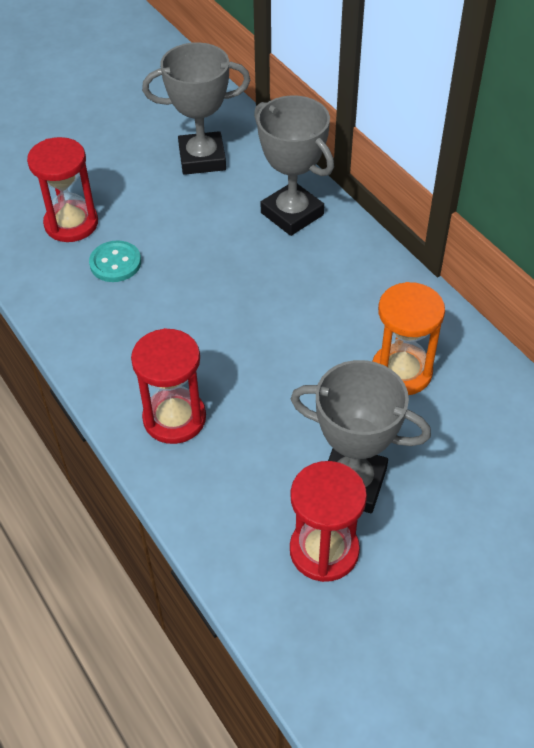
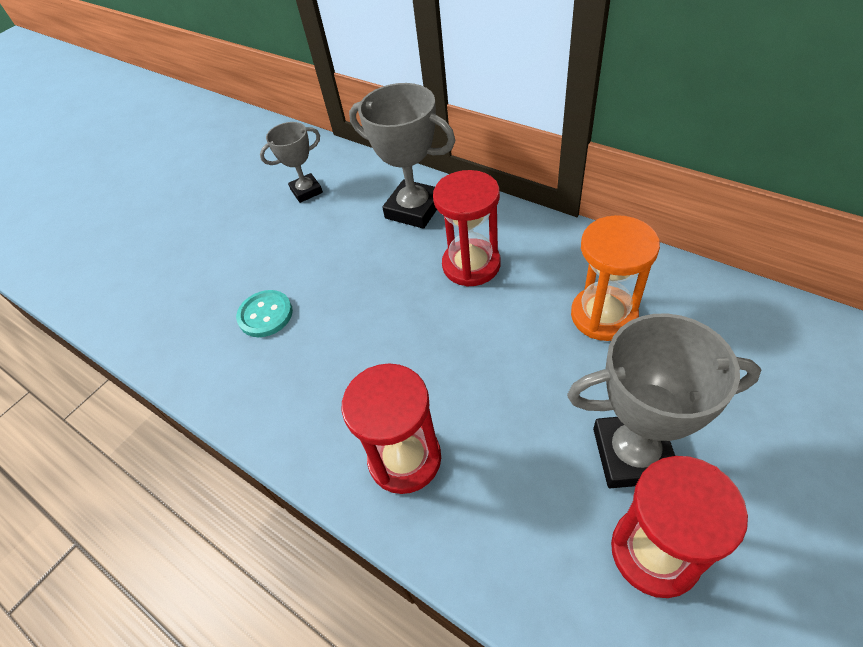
camera: 15 degrees left, 0 degrees up
(71, 223) = (204, 293): red hourglass -> red hourglass (471, 265)
(202, 158) = (306, 191): grey trophy -> grey trophy, size x0.61

